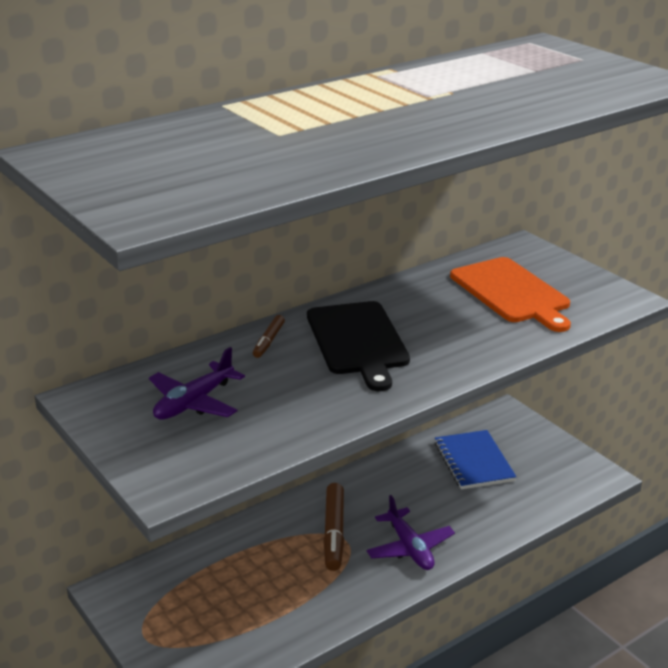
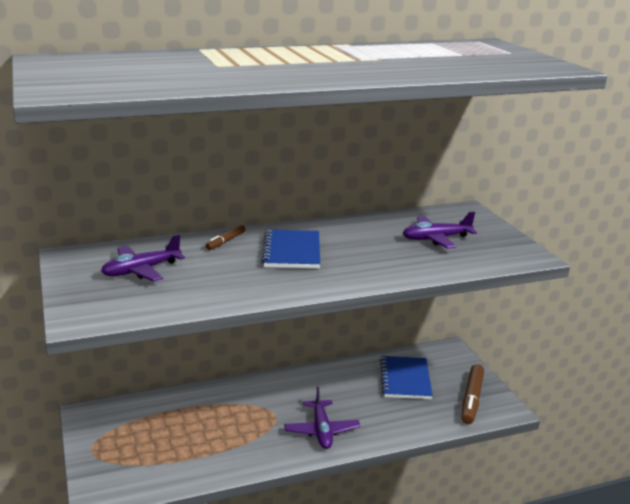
camera: 15 degrees right, 5 degrees down
(334, 533) = (269, 408): brown marker -> brown marker (472, 399)
(358, 341) = (291, 251): black cutting board -> blue notebook
(511, 292) = (436, 239): orange cutting board -> purple plane

